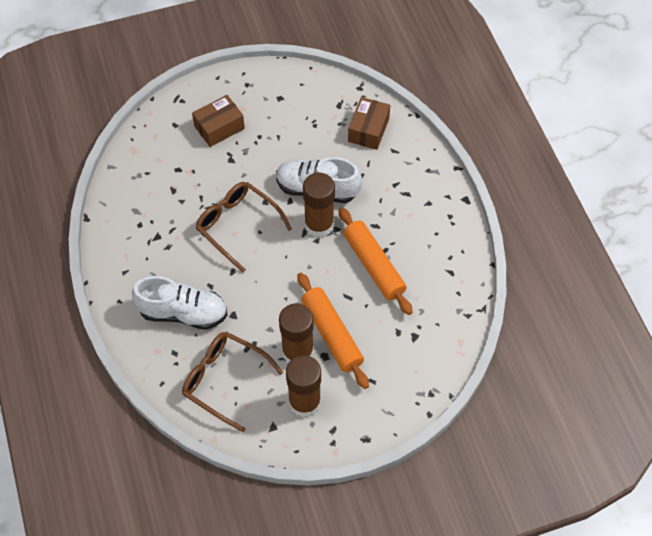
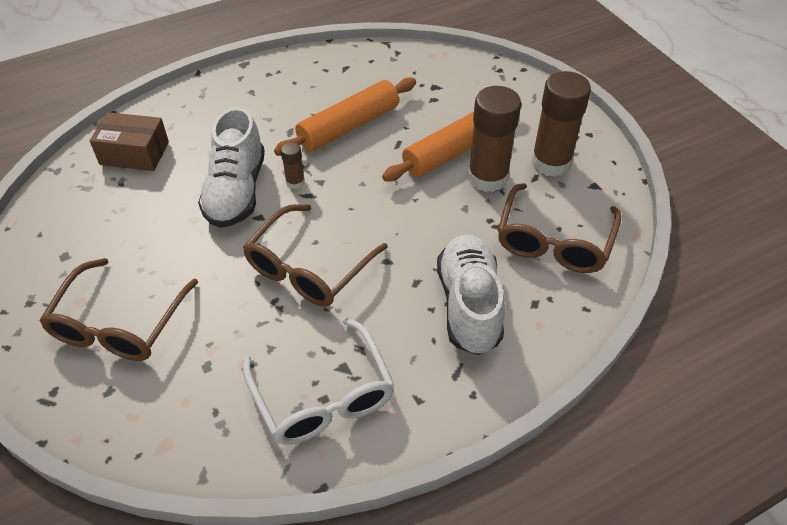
camera: 100 degrees left, 10 degrees down
(141, 224) = (323, 396): none -> white glasses
(219, 127) = (119, 324): brown box -> brown glasses
(319, 224) = (295, 182): brown glue stick -> brown glue stick, size x0.46

